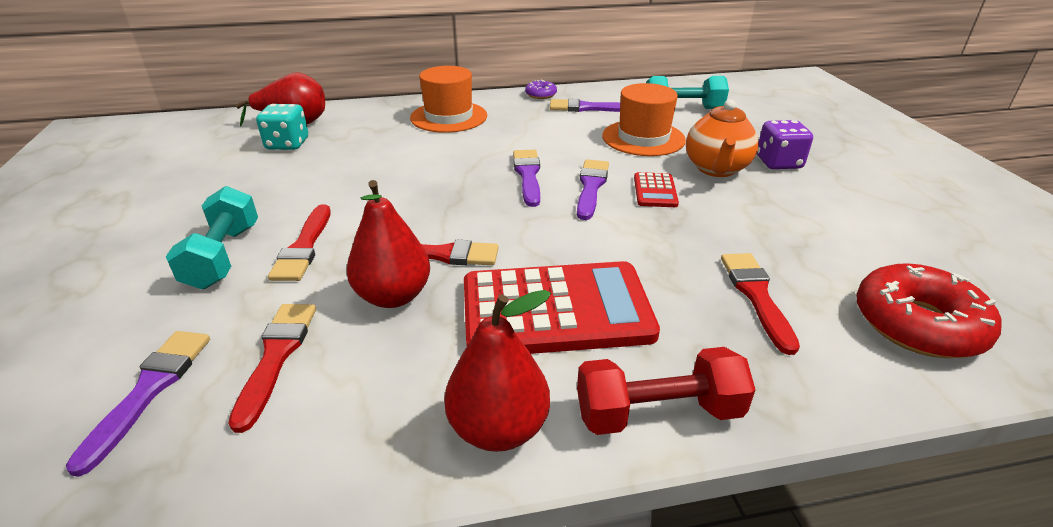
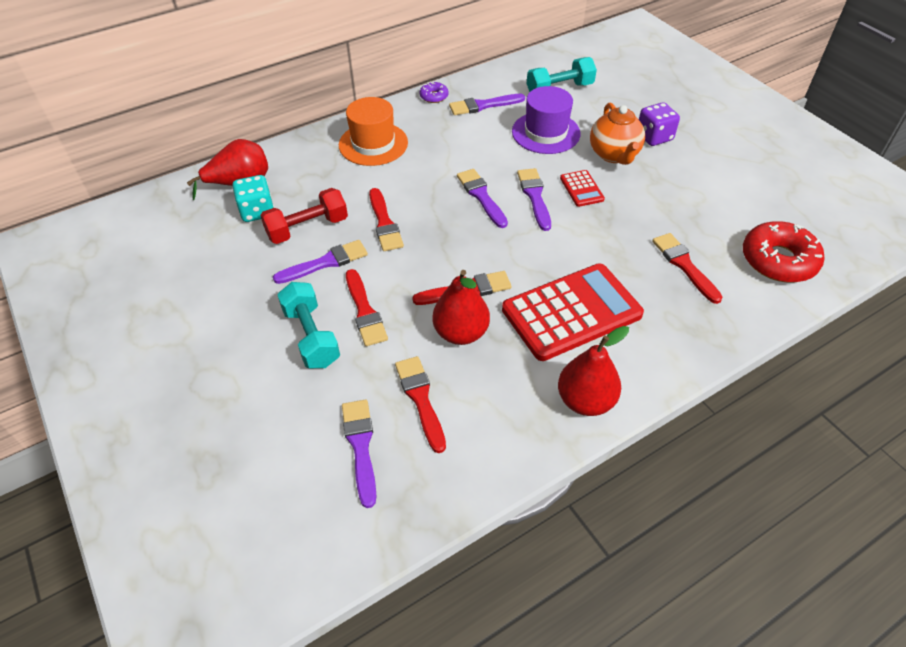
camera: 20 degrees left, 15 degrees up
(308, 196) = (325, 262): none -> purple brush
(401, 177) = (384, 223): none -> red brush
(643, 138) = (546, 133): orange hat -> purple hat
(658, 412) = (664, 363): red dumbbell -> red dumbbell (307, 228)

